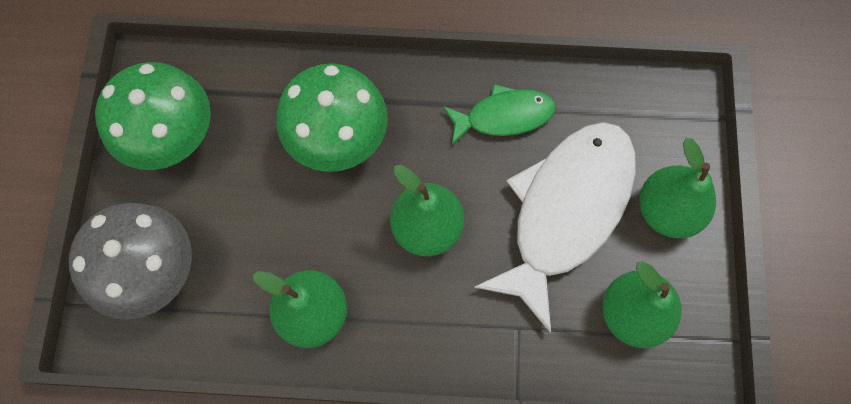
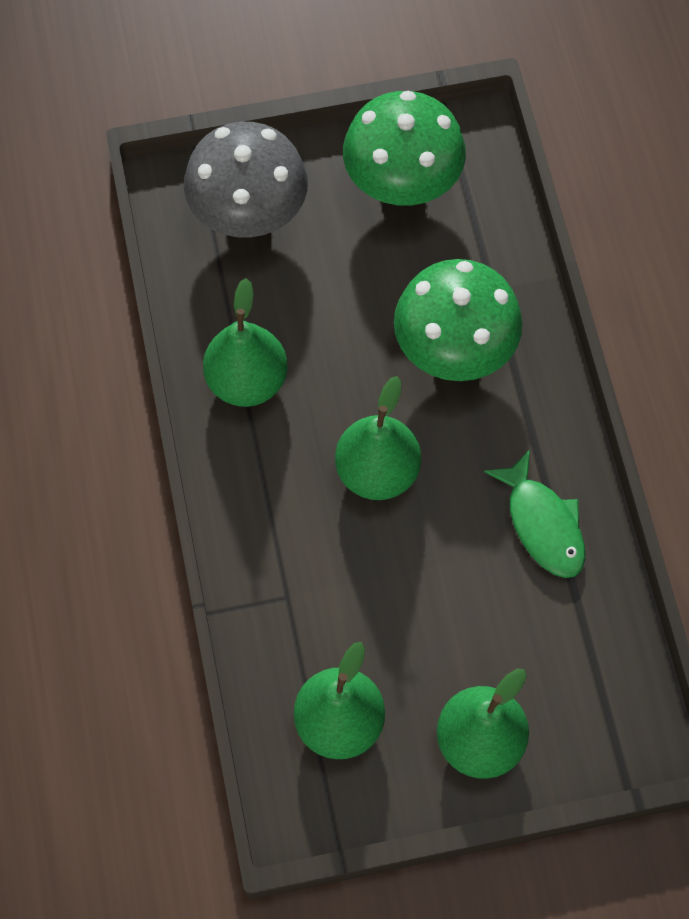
camera: 75 degrees right, 5 degrees down
(565, 211) = (442, 621): white fish -> none

